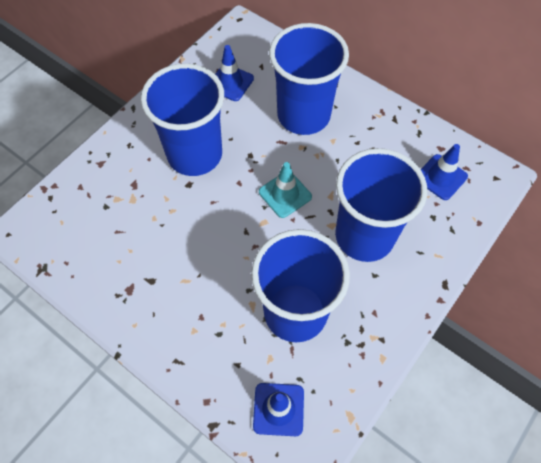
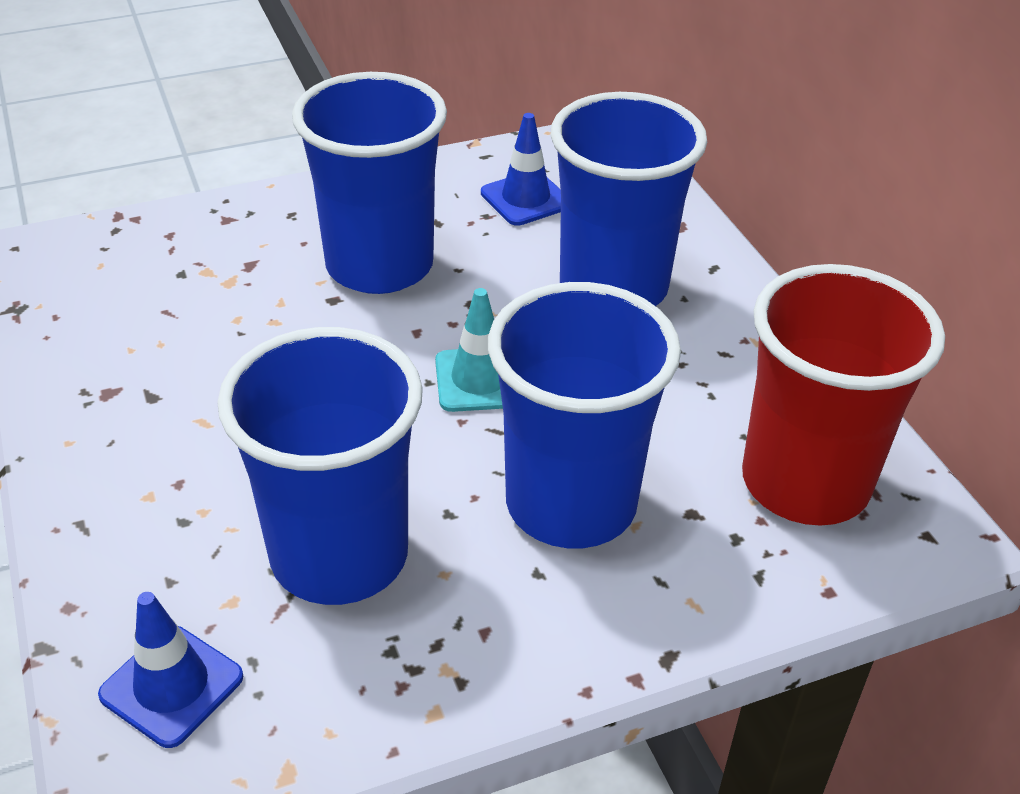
camera: 30 degrees right, 20 degrees down
(441, 177) = (805, 483): blue traffic cone -> red cup

